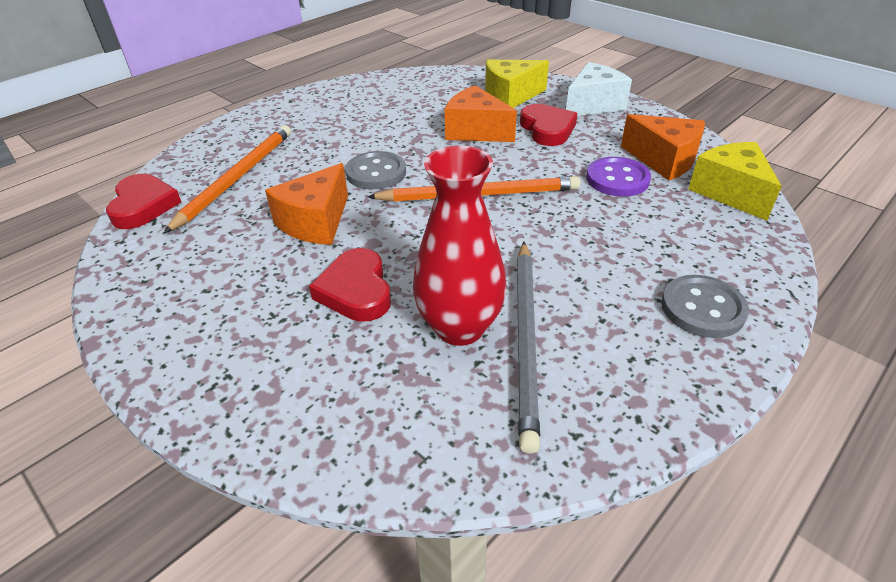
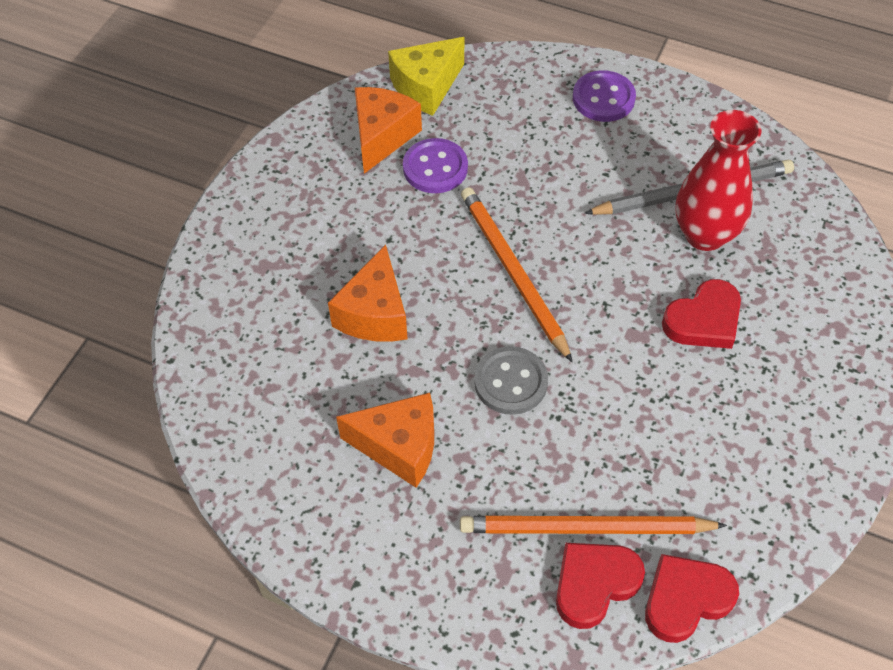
camera: 110 degrees left, 15 degrees up
(316, 222) = (627, 398): orange cheese -> orange cheese (399, 447)
(510, 96) = (262, 302): yellow cheese -> none
(547, 129) = (345, 244): red heart -> red heart (594, 584)
(593, 105) = (264, 212): white cheese -> none
(702, 308) = (603, 98): grey button -> purple button

